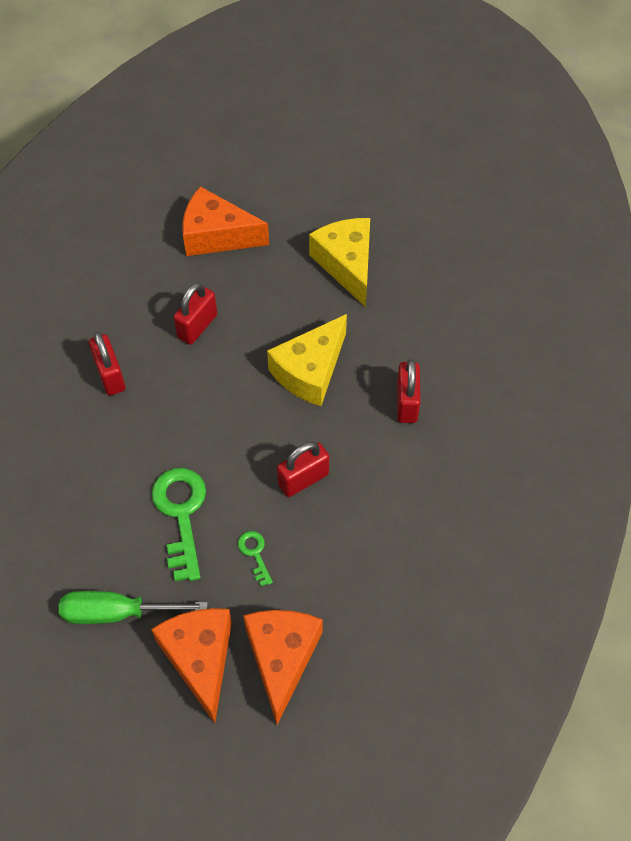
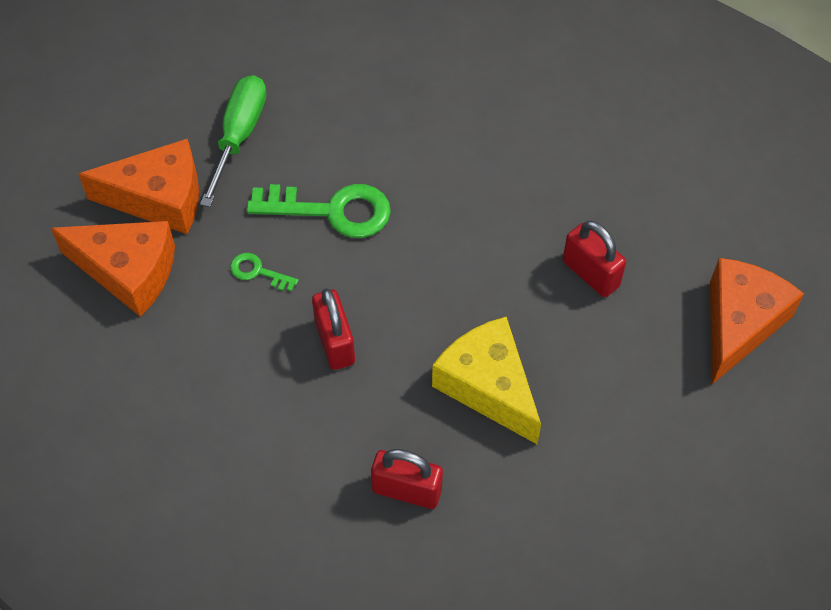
camera: 105 degrees right, 0 degrees up
(110, 375) = (539, 172): red padlock -> none
(255, 554) = (258, 272): green key -> green key turned 150 degrees counterclockwise
(346, 264) = (656, 476): yellow cheese -> none

